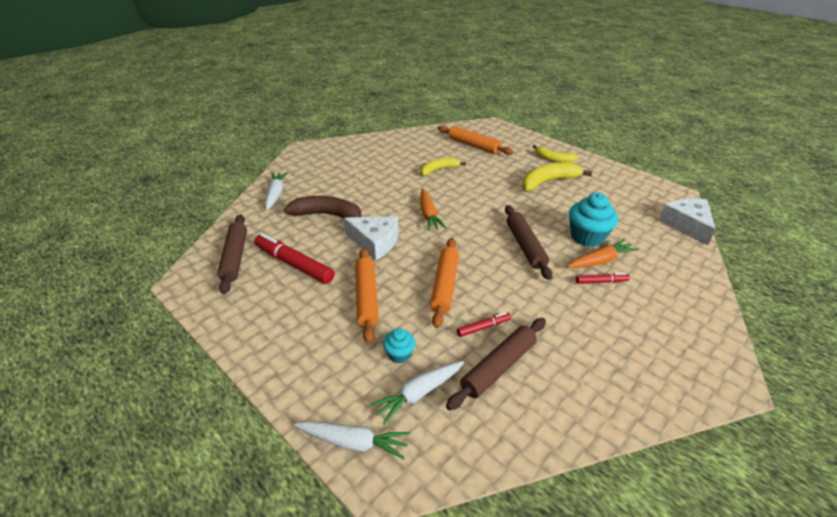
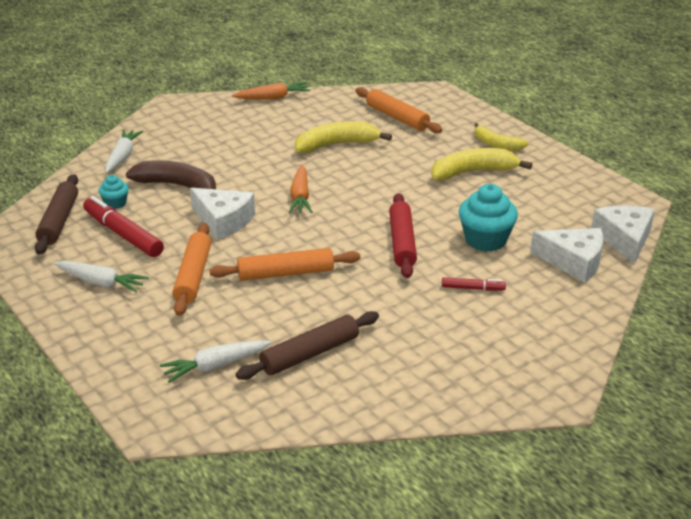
camera: 10 degrees right, 5 degrees down
(353, 442) = (136, 395): white carrot -> white carrot (101, 282)
(399, 354) = (209, 331): turquoise cupcake -> turquoise cupcake (115, 203)
(439, 170) = (336, 145): yellow banana -> yellow banana, size x1.53
(444, 285) = (285, 273): orange rolling pin -> orange rolling pin turned 60 degrees clockwise
(483, 327) = (311, 317): red marker -> none
(525, 246) = (402, 242): brown rolling pin -> red rolling pin
(600, 261) = (485, 267): orange carrot -> orange carrot (273, 98)
(662, 248) = (573, 261): none -> white cheese

